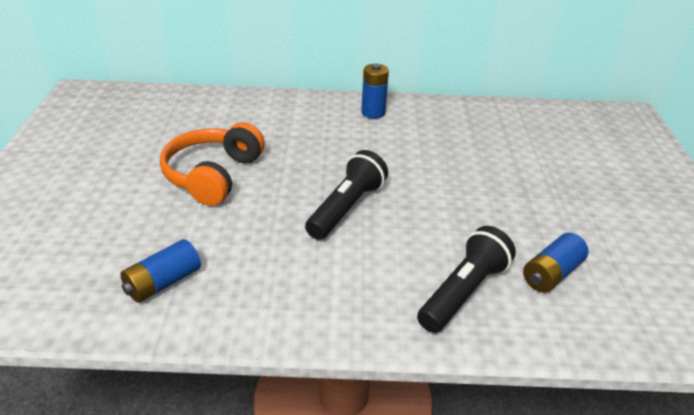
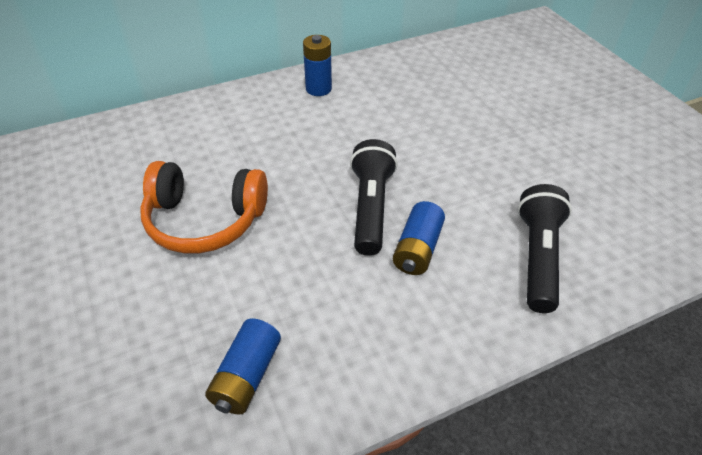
camera: 25 degrees left, 10 degrees up
(213, 175) = (205, 220): orange headphones -> orange headphones turned 75 degrees counterclockwise
(551, 274) = (592, 207): blue battery -> blue battery (417, 249)

